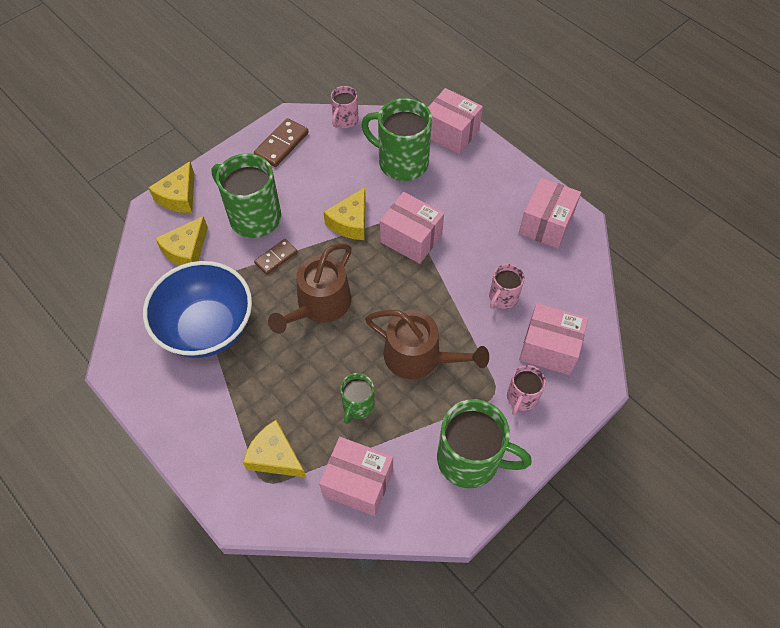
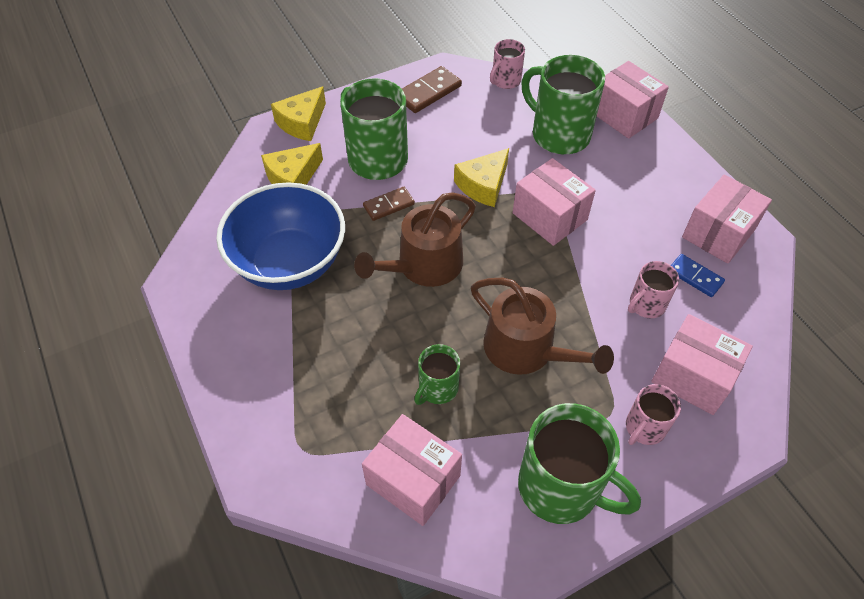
camera: 15 degrees right, 5 degrees down
(275, 456) = (323, 423): yellow cheese -> none
(535, 265) = (695, 277): none -> blue domino

